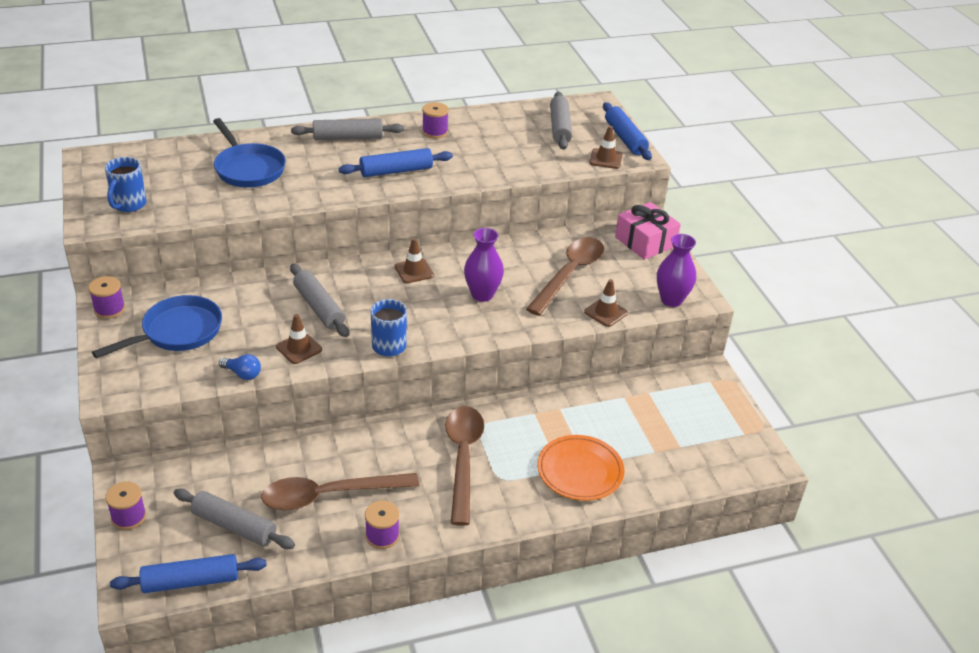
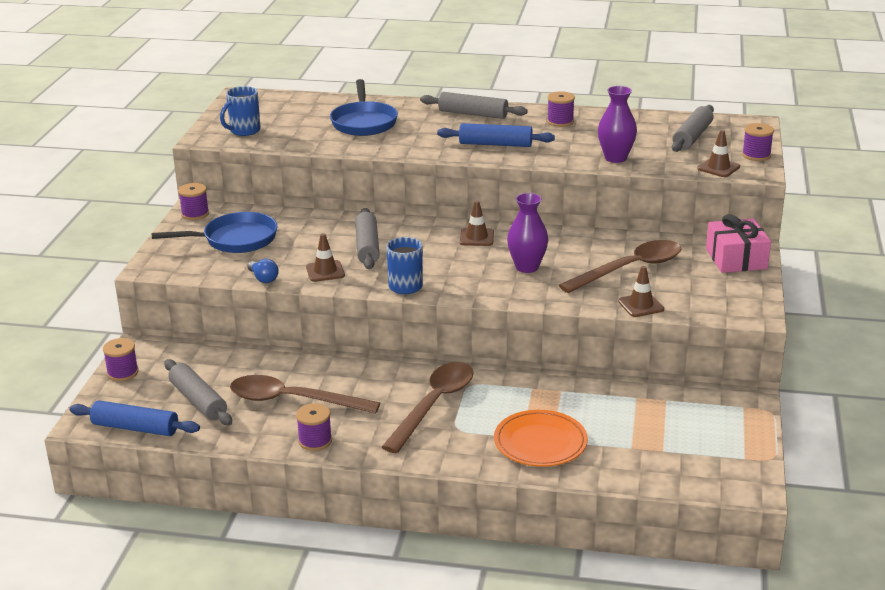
camera: 30 degrees right, 10 degrees down
(625, 138) = (756, 155): blue rolling pin -> purple spool
(671, 300) = (722, 310): purple vase -> purple vase (615, 158)

